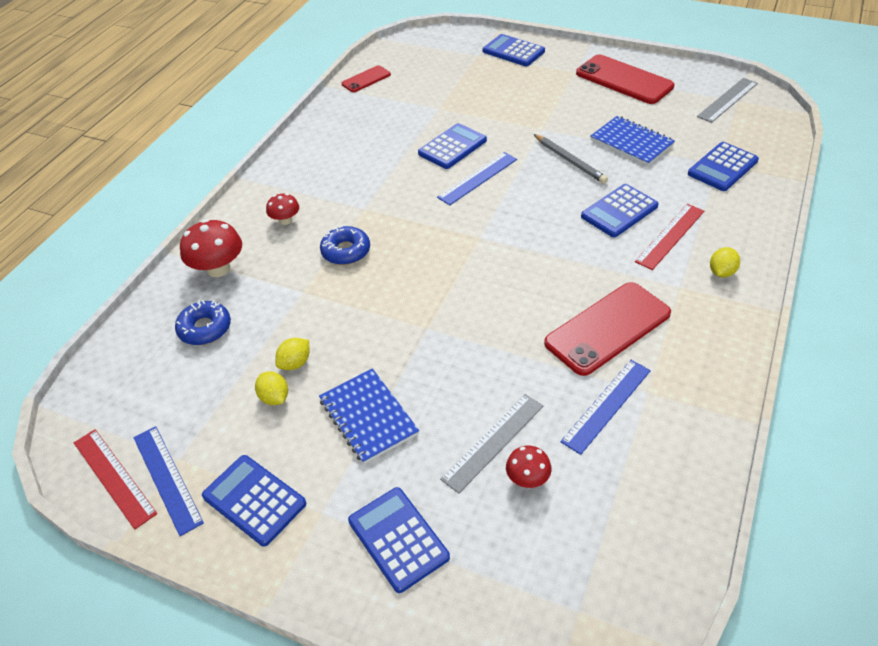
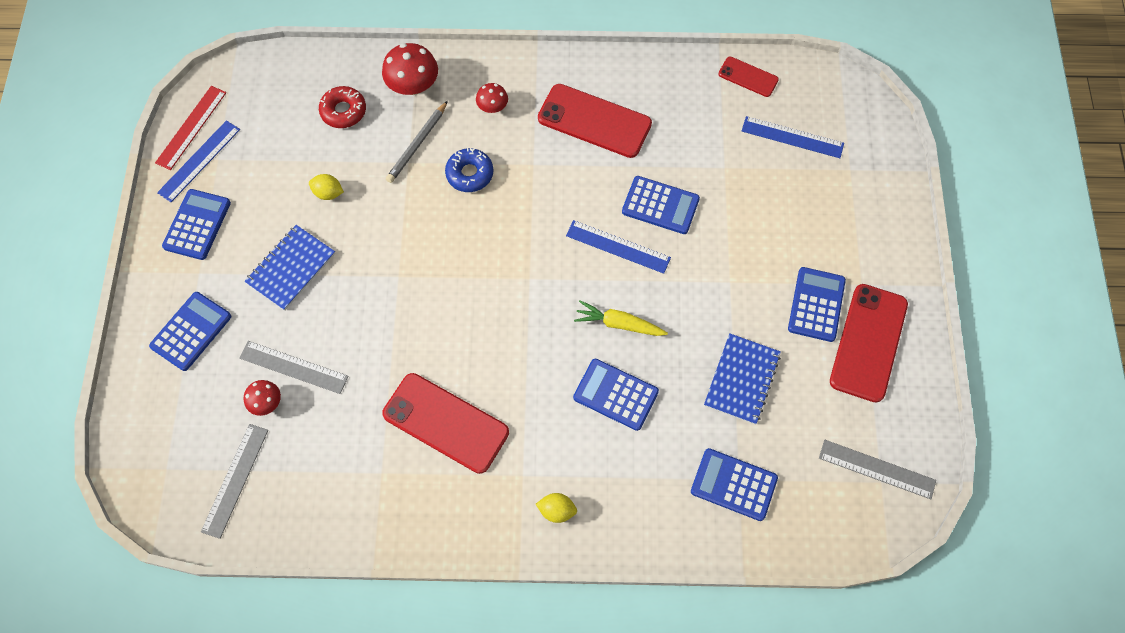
camera: 65 degrees right, 20 degrees up
(205, 328) = (343, 111): blue donut -> red donut
(274, 397) = (290, 194): yellow lemon -> none
(346, 163) = (594, 121): none -> red phone
(513, 51) = (876, 204): blue calculator -> blue calculator (816, 304)
(552, 194) = (618, 324): none -> yellow carrot
(570, 161) = (682, 325): grey pencil -> grey pencil (417, 144)
(607, 405) = (356, 443): blue ruler -> blue ruler (792, 137)
(617, 533) = (235, 480): none -> grey ruler
(670, 236) = (594, 452): red ruler -> none

